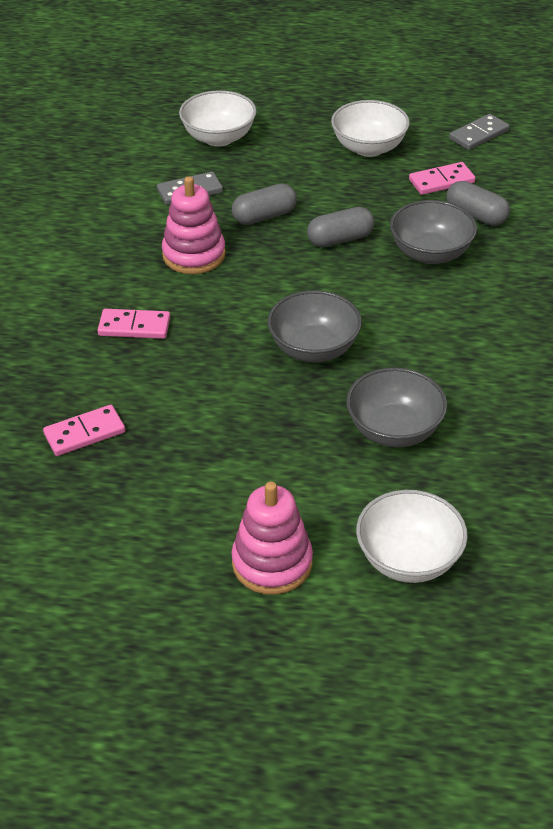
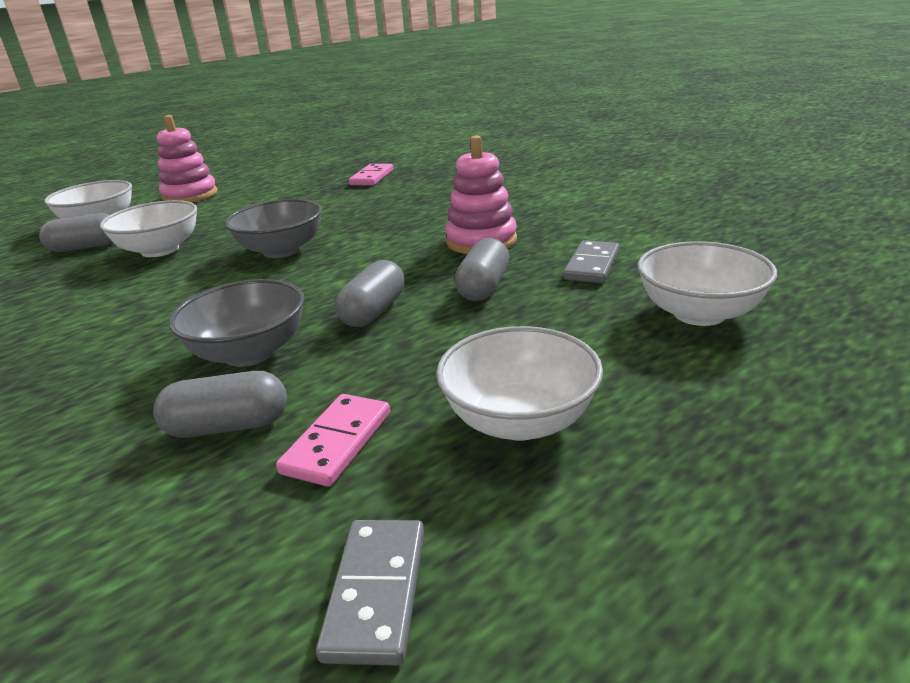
camera: 135 degrees right, 15 degrees down
(134, 327) = (435, 204): pink domino -> none
(394, 430) = (160, 250): grey bowl -> white bowl
(450, 495) = (86, 247): none -> grey capsule

